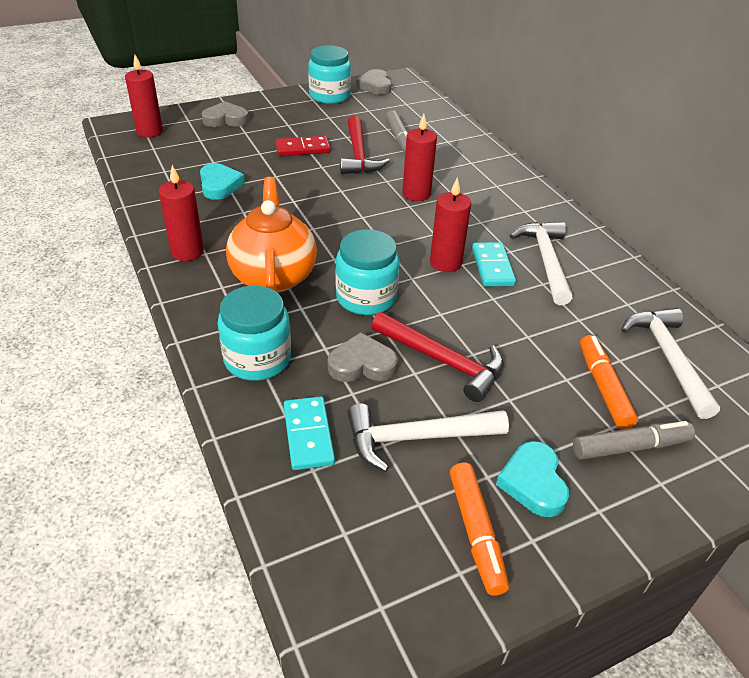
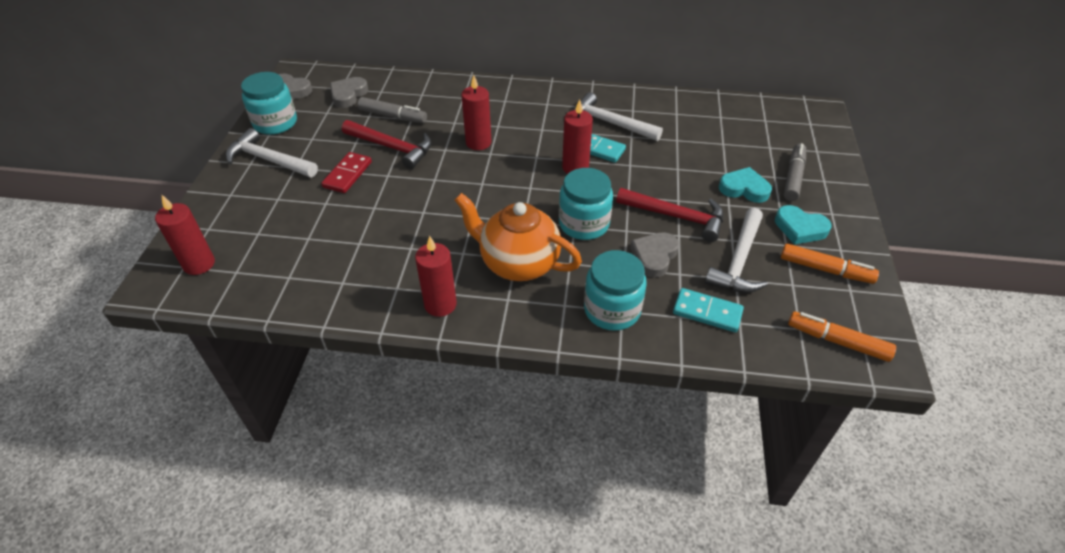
camera: 55 degrees left, 5 degrees up
(219, 185) = (353, 248): turquoise heart -> turquoise heart (744, 189)
(225, 119) = (239, 203): grey heart -> grey heart (348, 95)
(442, 361) = (676, 217): red hammer -> red hammer turned 45 degrees clockwise
(603, 387) = (741, 162): orange marker -> orange marker (837, 341)
(668, 358) = (733, 125): white hammer -> white hammer (269, 160)

